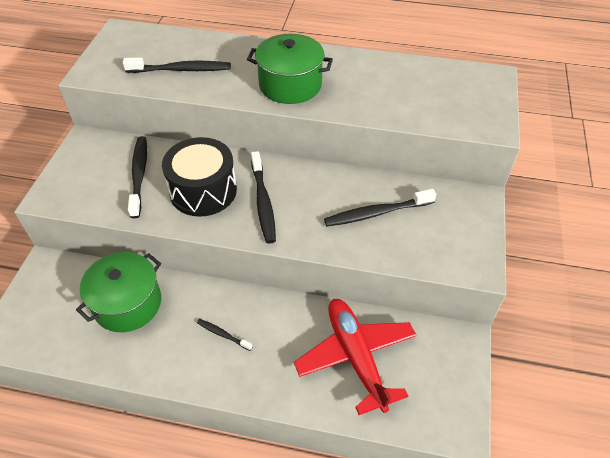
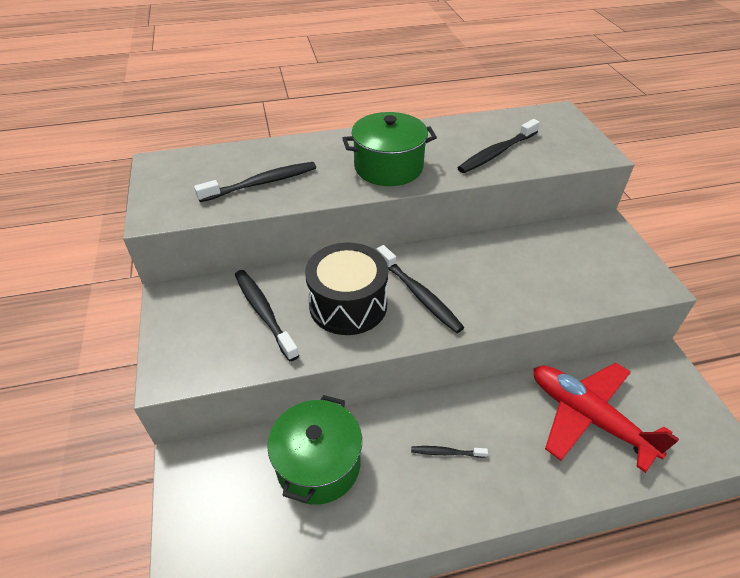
camera: 25 degrees left, 5 degrees down
(376, 213) = (533, 267): black toothbrush -> black toothbrush (496, 153)

